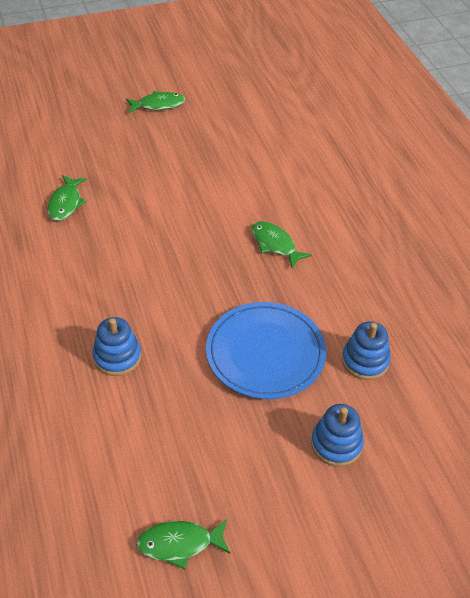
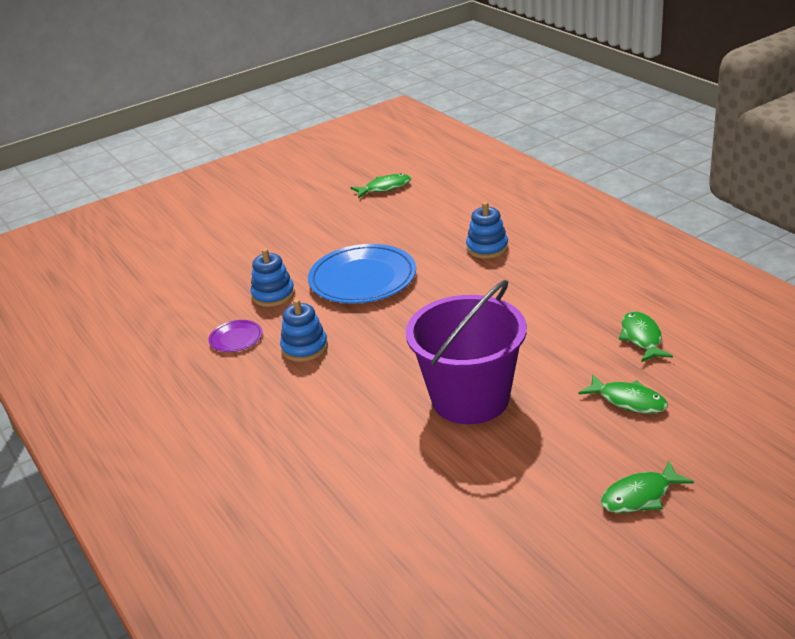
camera: 170 degrees right, 15 degrees down
(223, 190) = (470, 399): none -> purple bucket
(275, 244) = (384, 359): green fish -> green fish (628, 401)
(336, 444) = (290, 247): blue stacking toy -> blue stacking toy (304, 348)
(406, 310) = (236, 338): none -> purple plate

